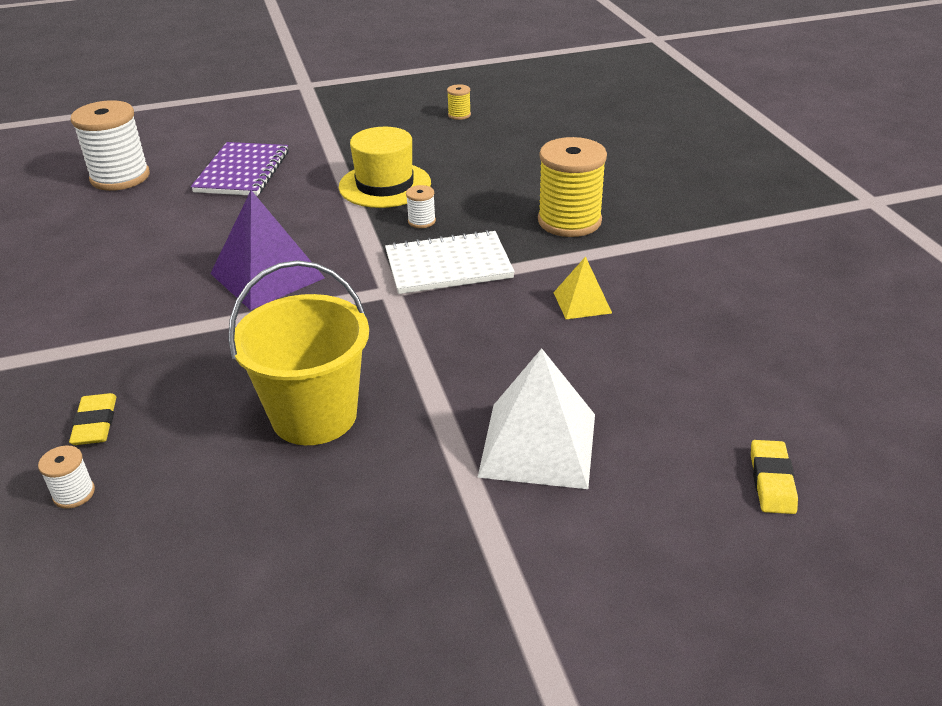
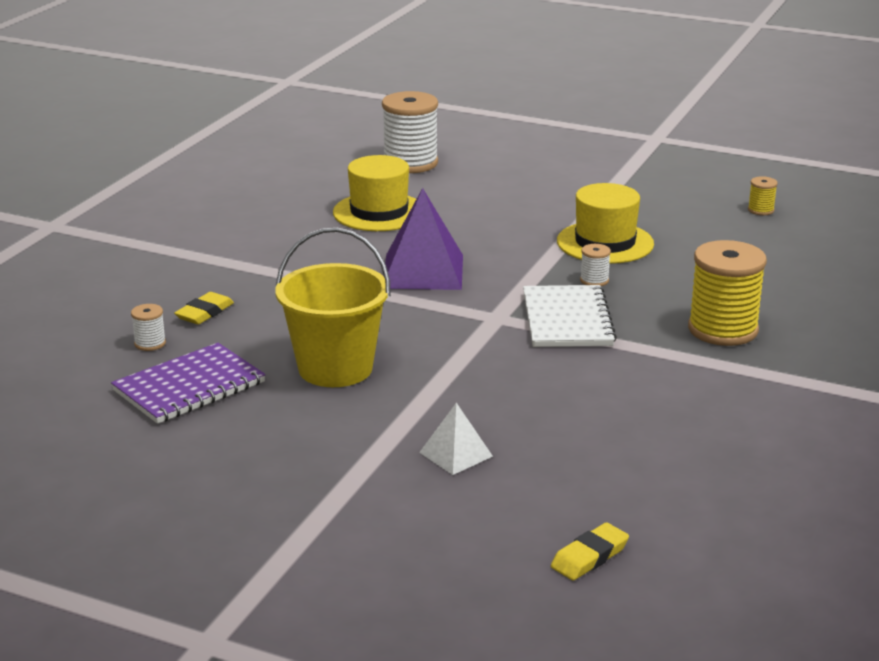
camera: 40 degrees right, 10 degrees down
(150, 235) = (379, 212): none -> yellow hat
(242, 172) = (505, 191): purple notebook -> purple notebook (189, 386)
(448, 266) = (567, 319): white notebook -> white notebook turned 60 degrees clockwise
(538, 445) = (456, 454): white pyramid -> white pyramid, size x0.54
(582, 302) = (634, 388): yellow pyramid -> none

